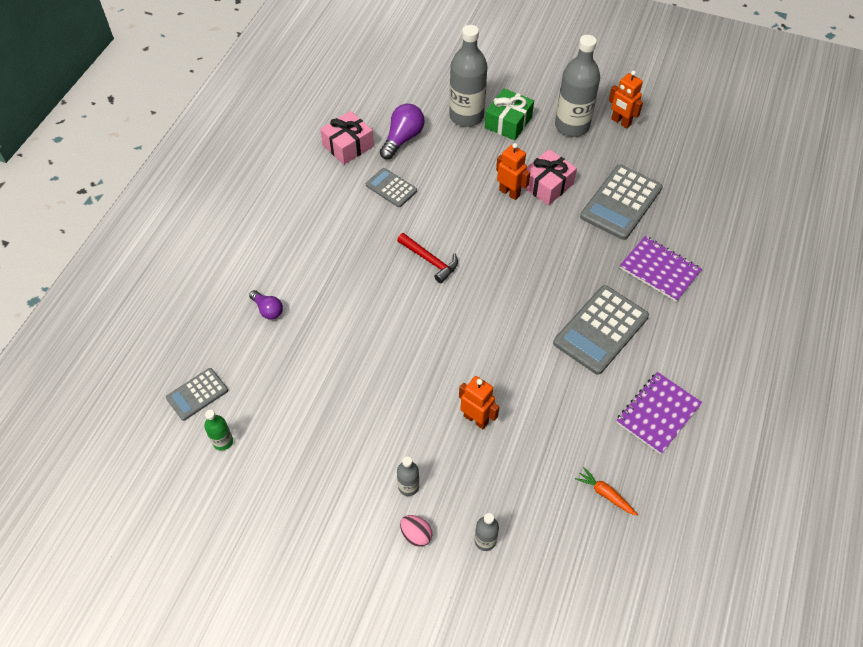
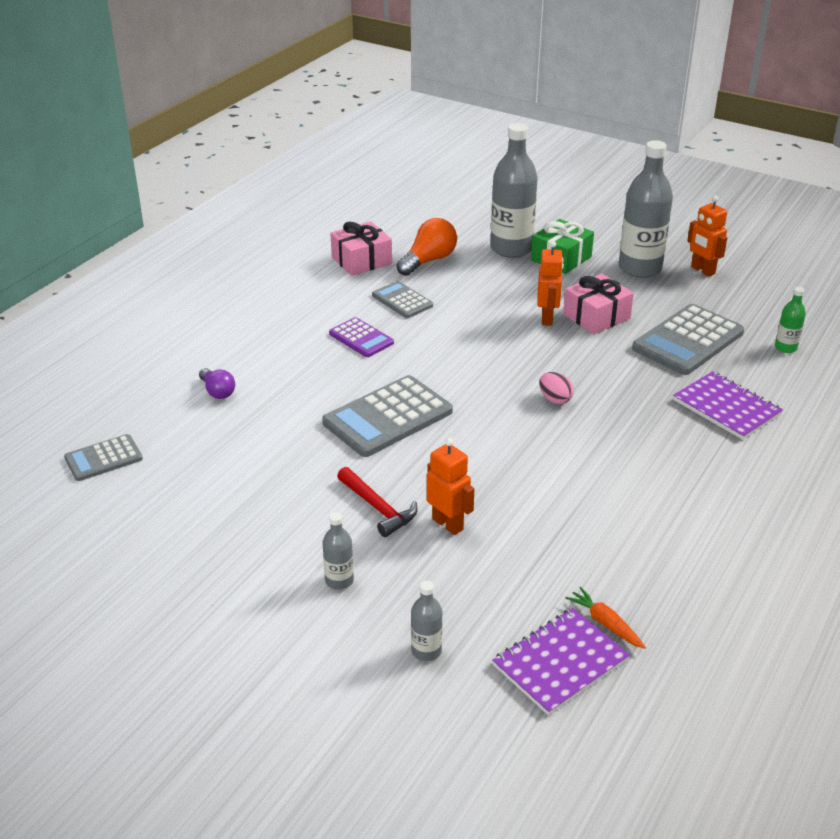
camera: 10 degrees right, 20 degrees down
(223, 441) = (118, 506): green bottle -> green bottle (785, 347)
(368, 235) = (361, 338): none -> purple calculator
(402, 139) = (428, 261): purple light bulb -> orange light bulb
(416, 535) = (334, 632): pink egg -> pink egg (555, 399)
(430, 260) = (431, 368): red hammer -> red hammer (378, 508)
(509, 192) = (547, 318): orange robot -> orange robot turned 45 degrees clockwise
(600, 330) = (635, 456): grey calculator -> grey calculator (388, 417)
(658, 413) = (697, 548): purple notebook -> purple notebook (560, 663)

